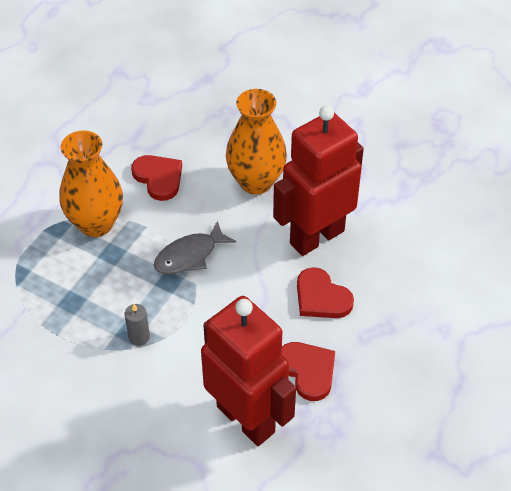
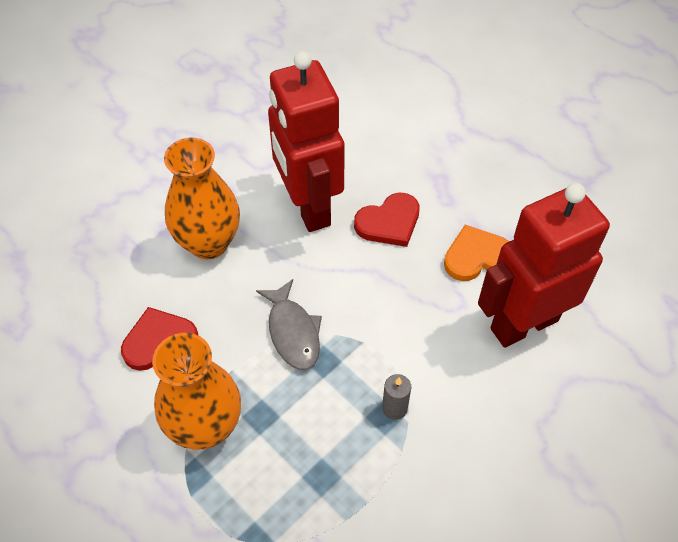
camera: 75 degrees left, 5 degrees up
(308, 371) = (476, 256): red heart -> orange heart

